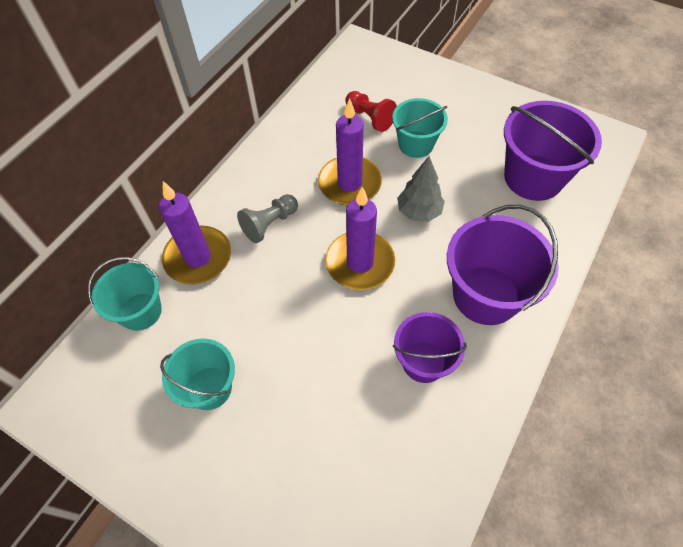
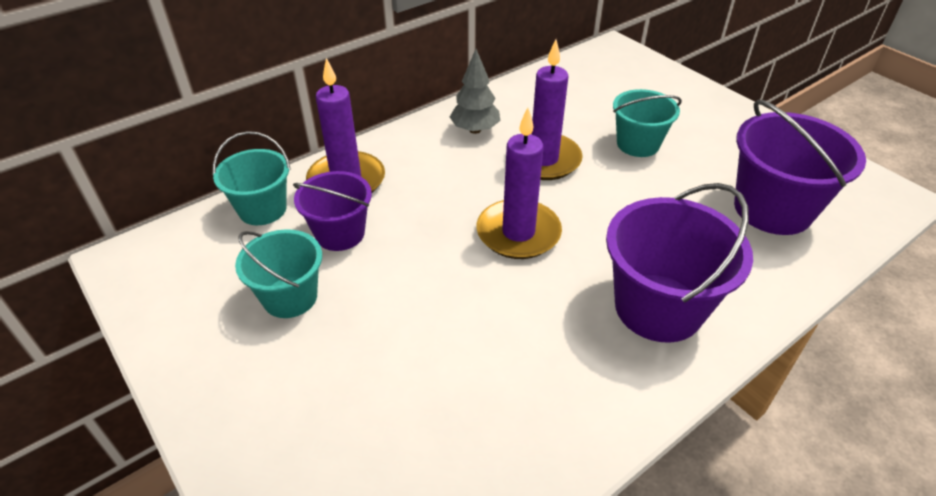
camera: 20 degrees right, 15 degrees down
(269, 224) = (437, 172): grey pawn -> none
(370, 118) = (595, 109): red pawn -> none
(419, 212) = (612, 205): grey tree -> grey tree (475, 130)
(423, 361) = (547, 350): purple bucket -> purple bucket (340, 233)

